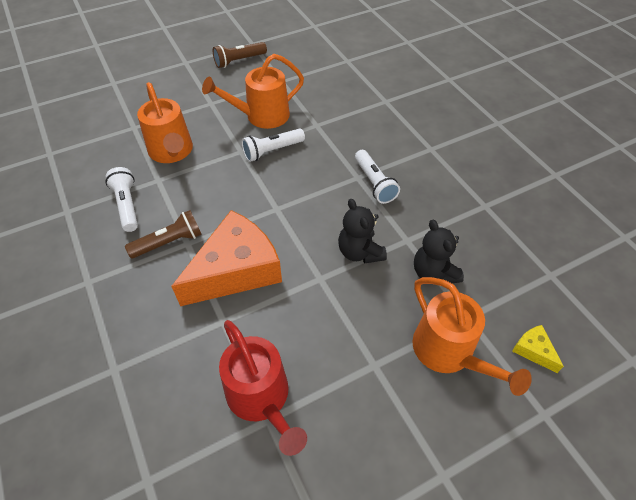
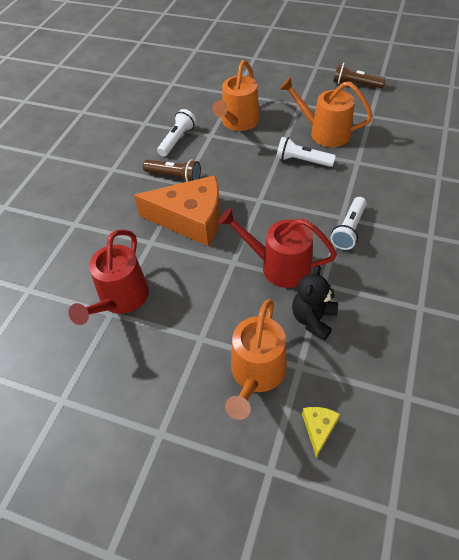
camera: 50 degrees right, 0 degrees up
(359, 252) = (279, 266): black teddy bear -> red watering can

